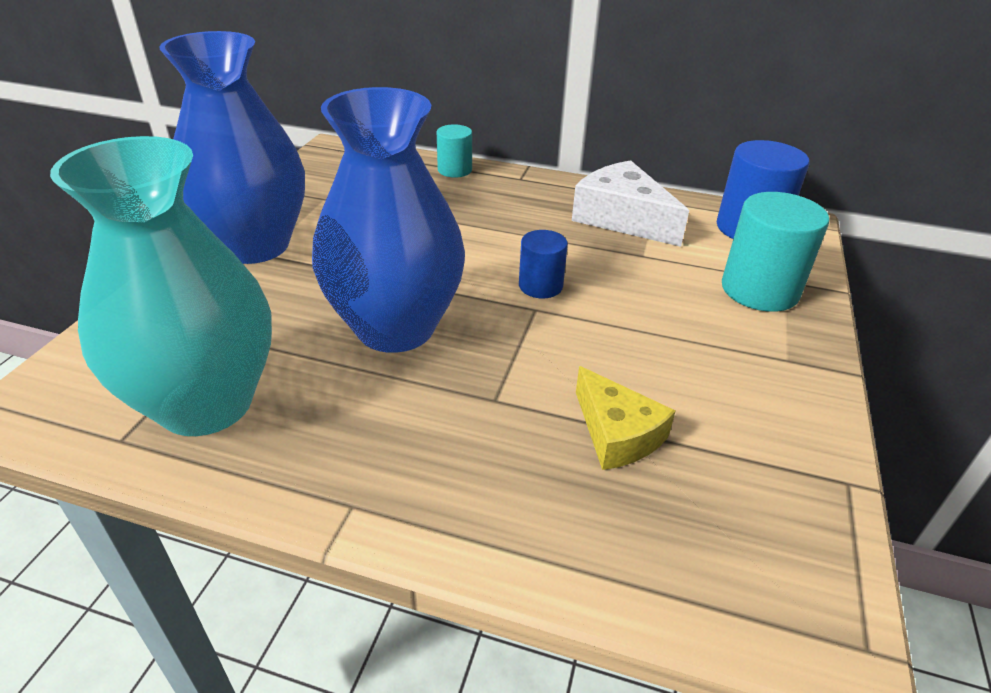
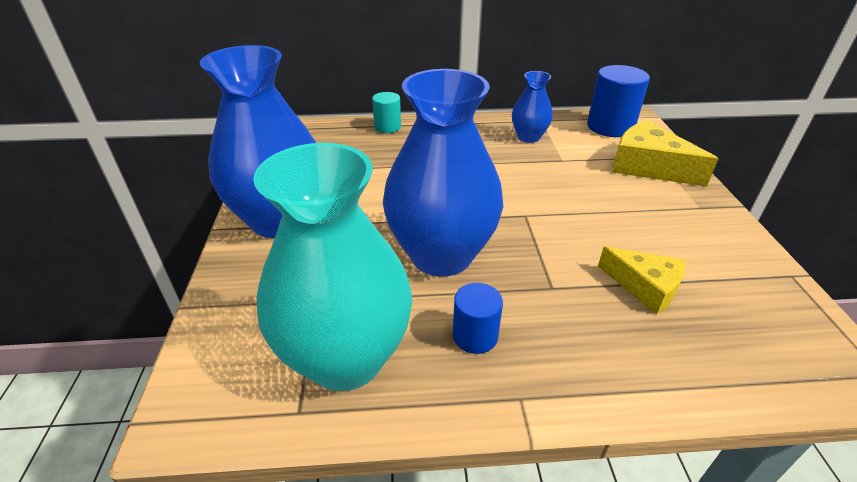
camera: 20 degrees left, 0 degrees up
(540, 286) = (515, 198): blue cylinder -> blue cylinder (475, 336)
(622, 218) = (528, 137): white cheese -> blue vase
(759, 290) = (648, 166): turquoise cylinder -> yellow cheese

